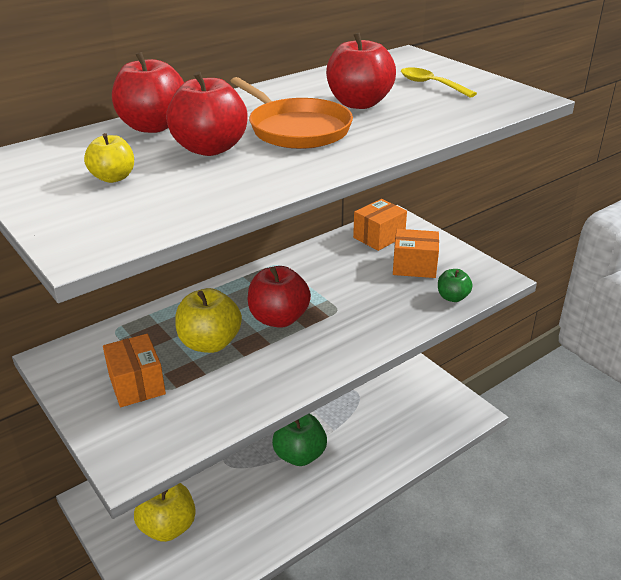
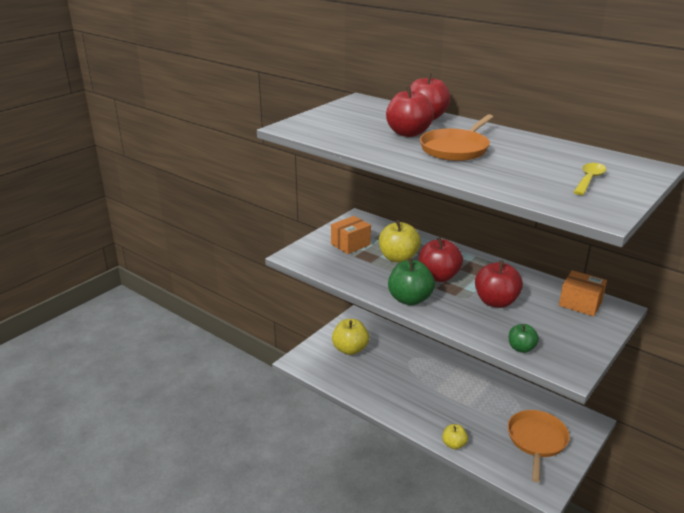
camera: 75 degrees right, 5 degrees down
(113, 178) = (357, 121): yellow apple -> yellow apple (454, 444)
(299, 455) = (434, 392): green apple -> green apple (410, 299)
(359, 103) = (519, 160): red apple -> red apple (496, 302)
(403, 393) = (536, 440): none -> orange pan
(414, 266) = (551, 325): orange box -> none

